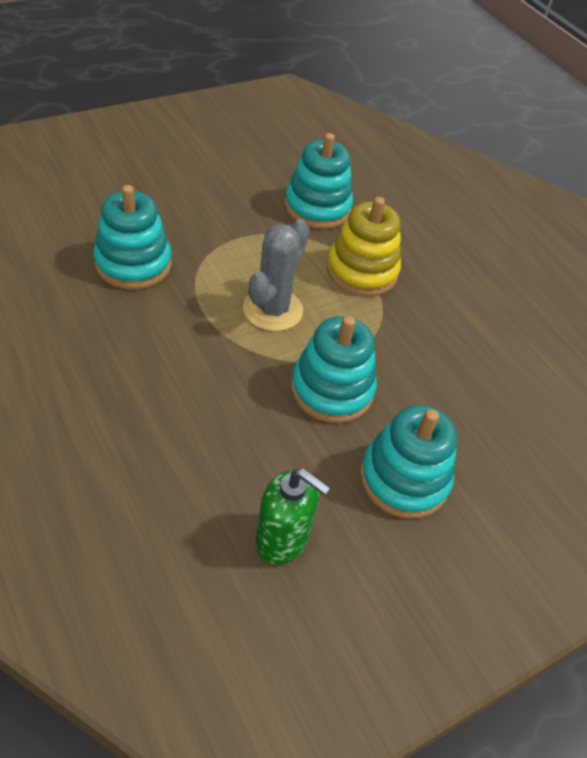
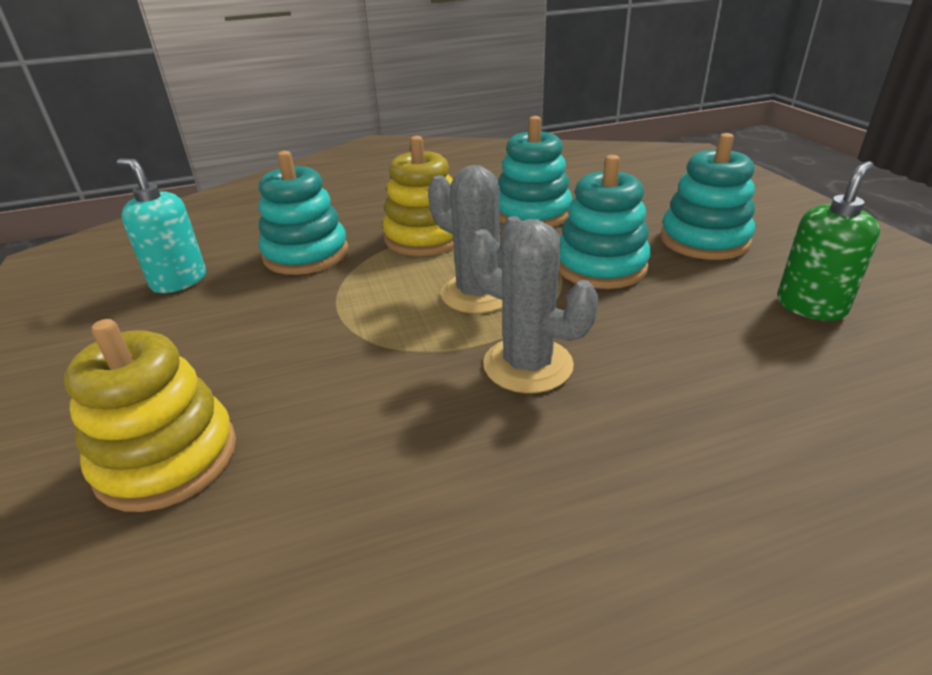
camera: 70 degrees left, 15 degrees down
(94, 199) = (167, 458): none -> yellow stacking toy
(133, 263) = (360, 409): turquoise stacking toy -> turquoise stacking toy (532, 213)
(181, 340) = (528, 365): none -> grey cactus
(268, 155) = (179, 281): none -> turquoise soap dispenser

